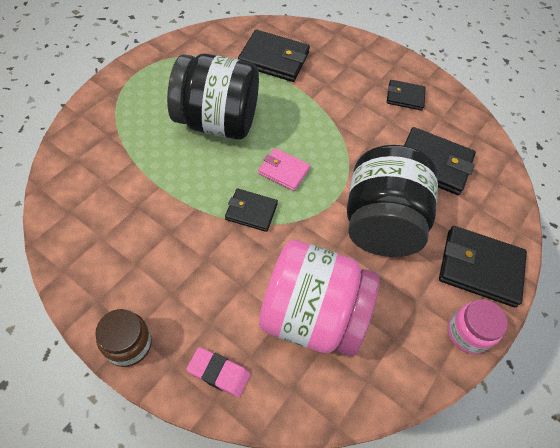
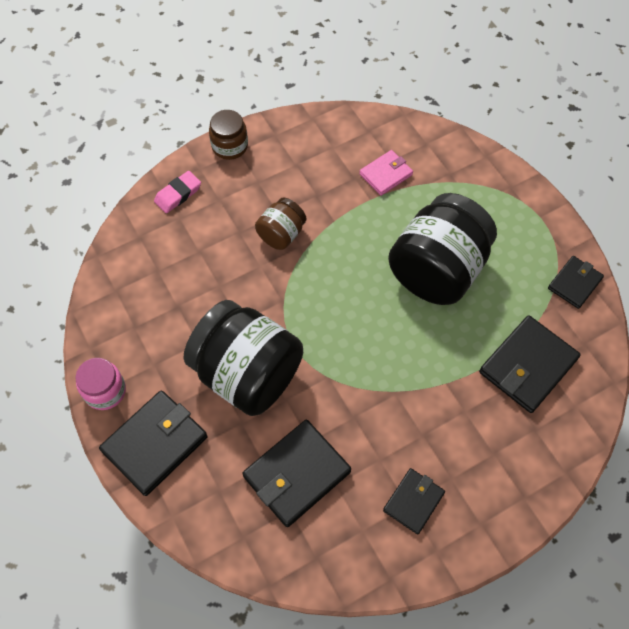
camera: 120 degrees right, 5 degrees up
(229, 247) = (281, 234): none -> brown jar
(251, 211) = (311, 264): black wallet -> black wallet (574, 283)
(283, 171) = (348, 310): pink wallet -> pink wallet (386, 174)
(311, 315) = (188, 273): pink jar -> none

